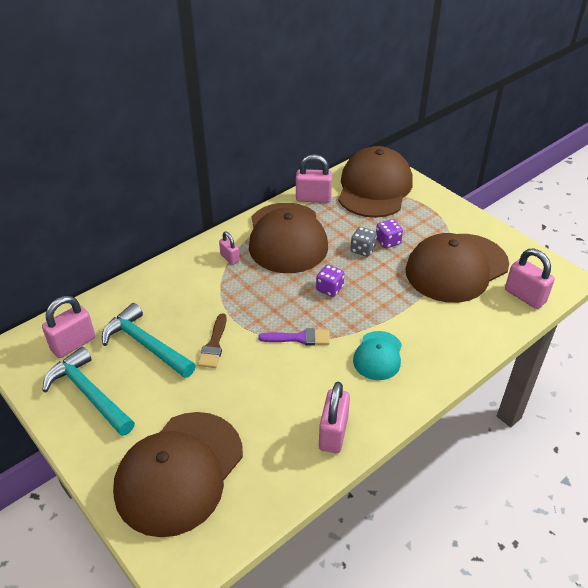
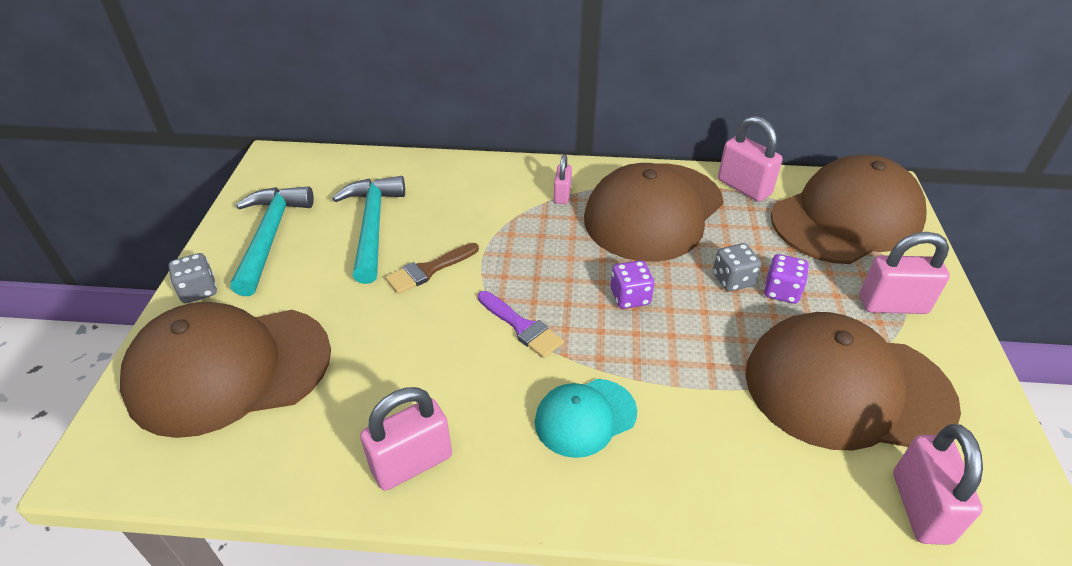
camera: 45 degrees right, 0 degrees up
(73, 344) = (320, 185): pink padlock -> pink padlock (892, 305)
(92, 453) = (198, 291): none -> grey dice

